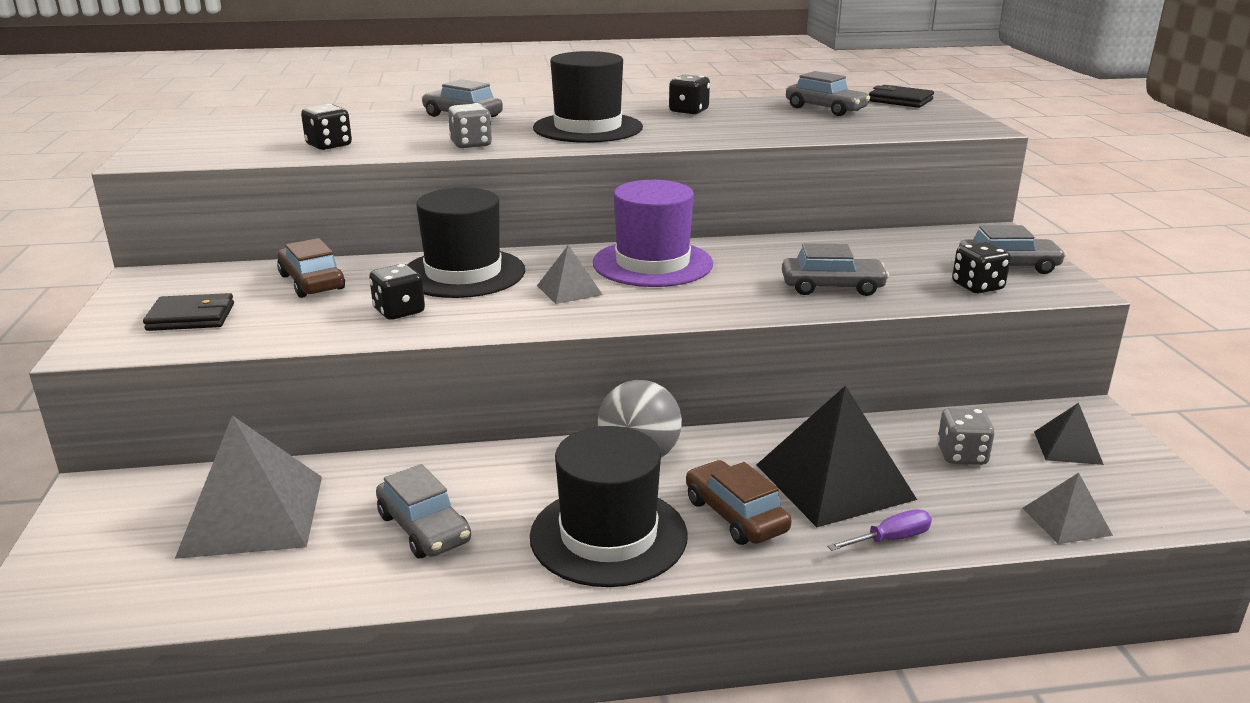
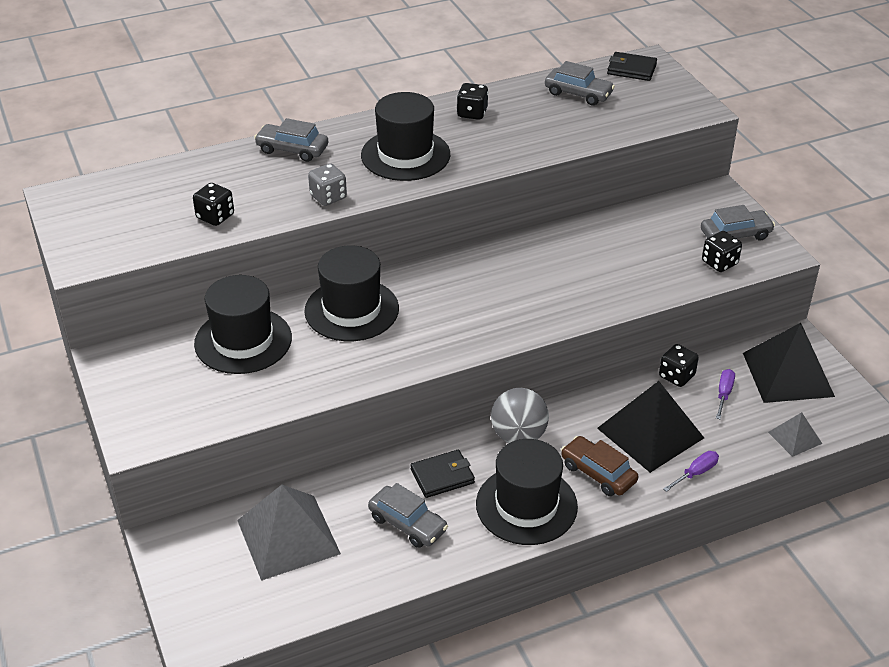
camera: 15 degrees left, 15 degrees up
(191, 317) = (181, 397): black wallet -> black wallet (442, 476)
(311, 282) = (243, 341): brown car -> black hat
(399, 311) = (330, 362): black dice -> black dice (676, 376)
(569, 290) = (440, 316): grey pyramid -> none
(652, 263) = (486, 274): purple hat -> none
(832, 287) = (622, 280): grey car -> none
(961, 455) = (724, 394): grey dice -> purple screwdriver
(1067, 447) = (787, 374): black pyramid -> black pyramid, size x2.00

